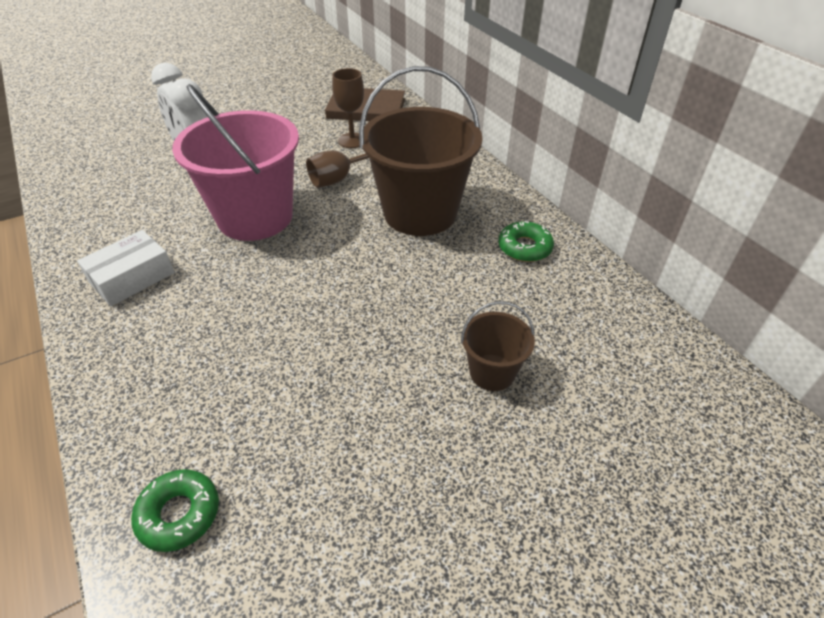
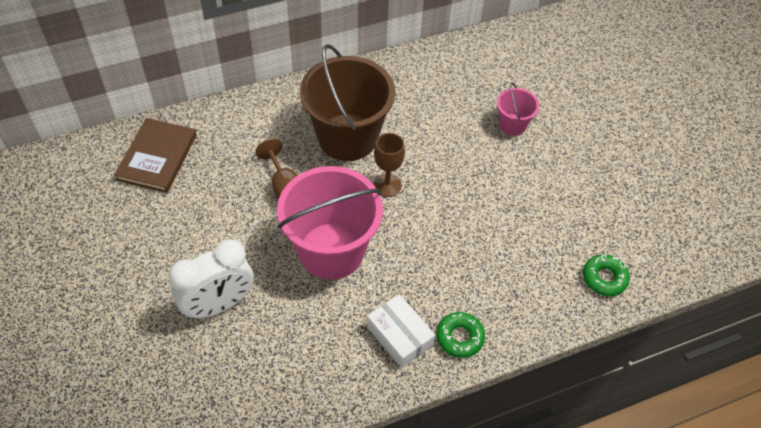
camera: 85 degrees left, 10 degrees up
(352, 140) = (220, 173): brown goblet -> brown goblet (387, 185)
(492, 372) = (512, 124): brown bucket -> pink bucket
(524, 247) = (400, 84): green donut -> green donut (459, 337)

